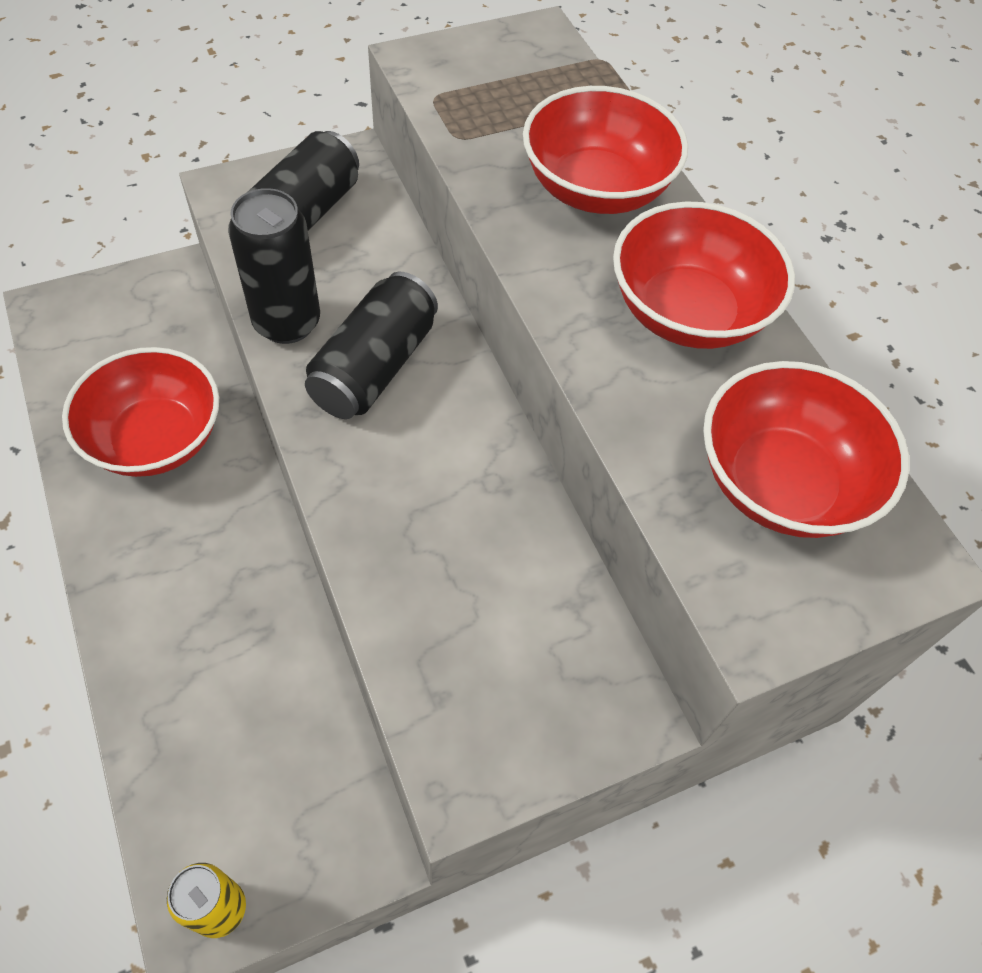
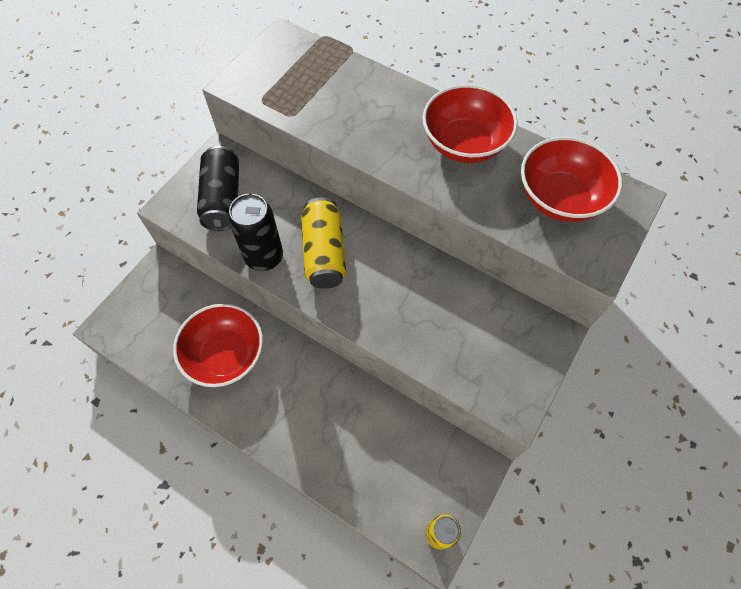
camera: 30 degrees left, 5 degrees up
(374, 367) = (324, 253): black can -> yellow can
(596, 189) = (377, 106): red bowl -> none

